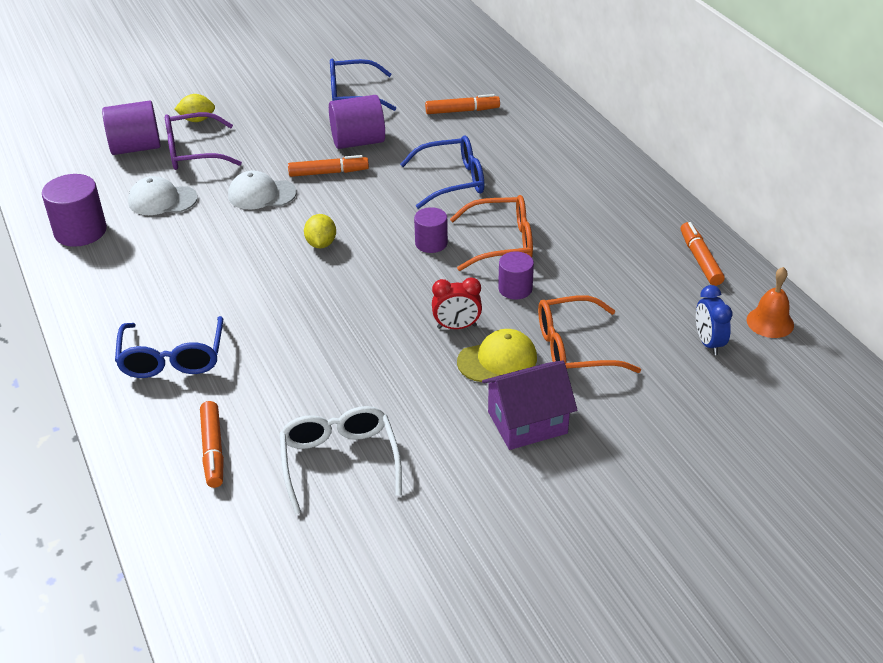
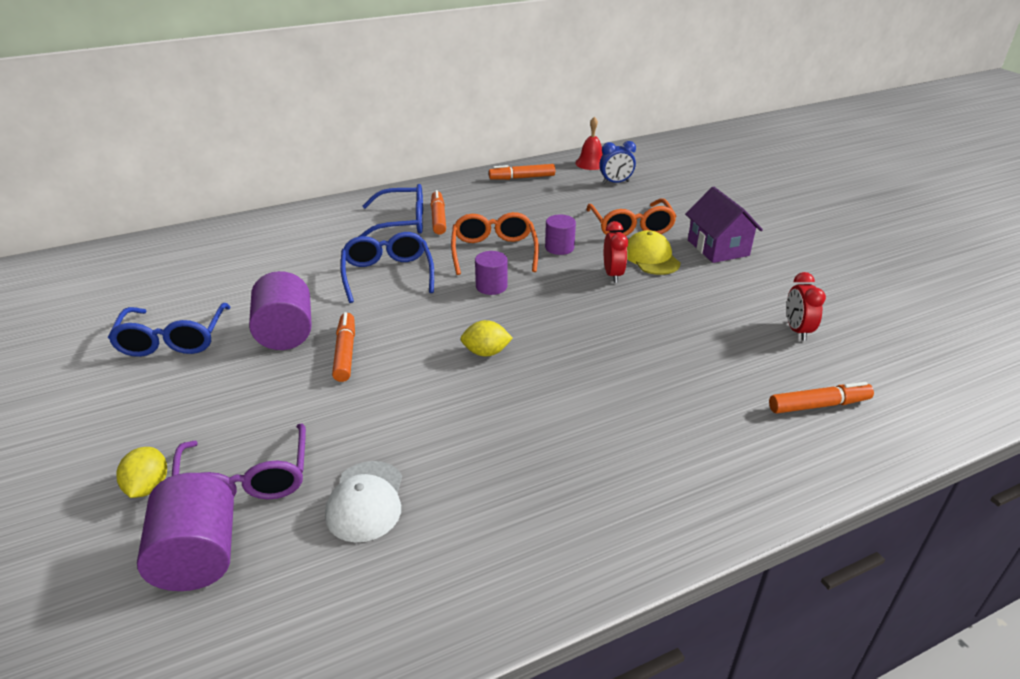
camera: 90 degrees left, 5 degrees down
(80, 231) = (430, 593): purple cylinder -> none
(172, 358) = (696, 450): blue glasses -> blue glasses (402, 222)
(261, 194) = (377, 403): white cap -> none
(339, 461) = (797, 330): white glasses -> red clock
(462, 111) = (255, 267): orange marker -> orange marker (438, 218)
(770, 322) = (591, 163): orange bell -> red bell

